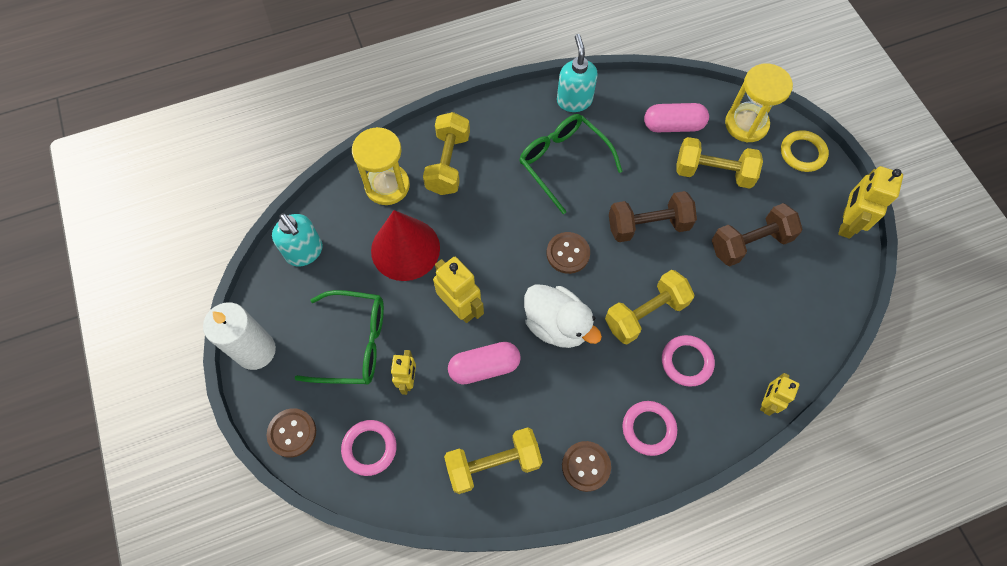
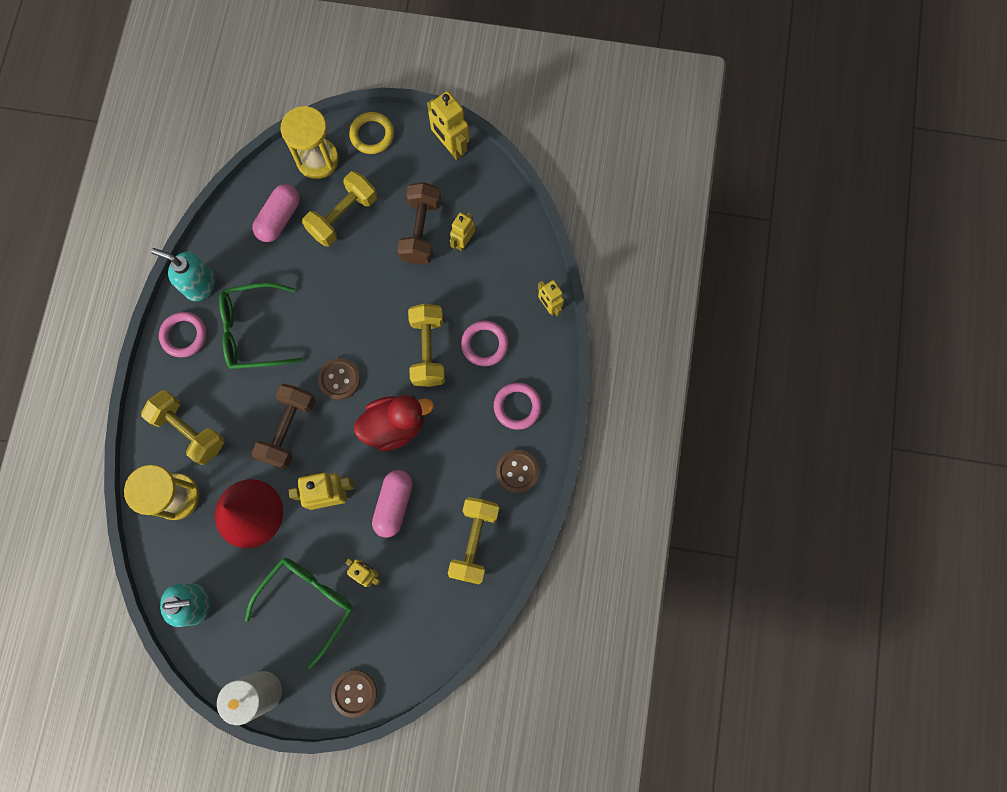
camera: 60 degrees left, 10 degrees up
(369, 448) = (404, 634): pink ring -> pink ring (184, 335)
(557, 325) = (394, 425): white duck -> red duck
(648, 225) = (356, 299): brown dumbbell -> brown dumbbell (288, 429)
(768, 285) = (463, 241): none -> yellow robot

